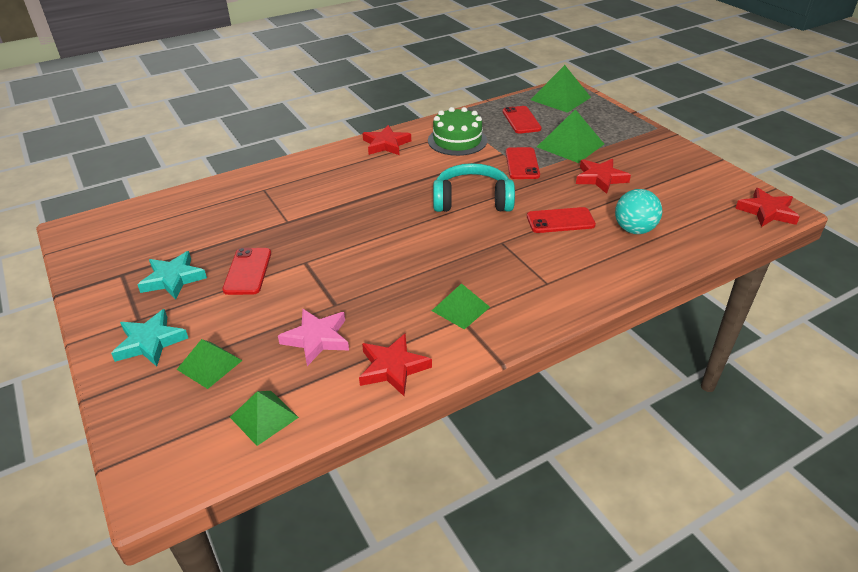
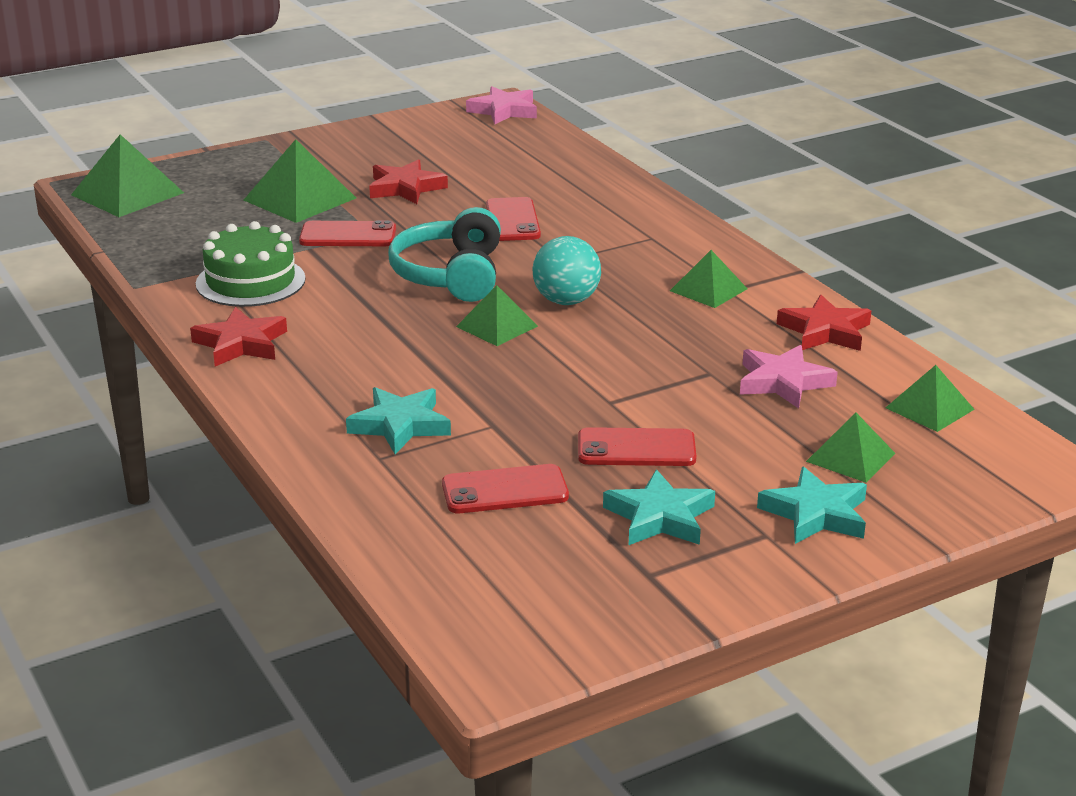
camera: 90 degrees left, 10 degrees down
(293, 193) = (400, 425): none -> turquoise star
(404, 219) = (497, 326): none -> green pyramid
(521, 120) = (197, 228): red phone -> red phone (505, 490)
(634, 230) = (537, 181): turquoise ball -> turquoise ball (566, 301)
(767, 211) = (504, 111): red star -> pink star

